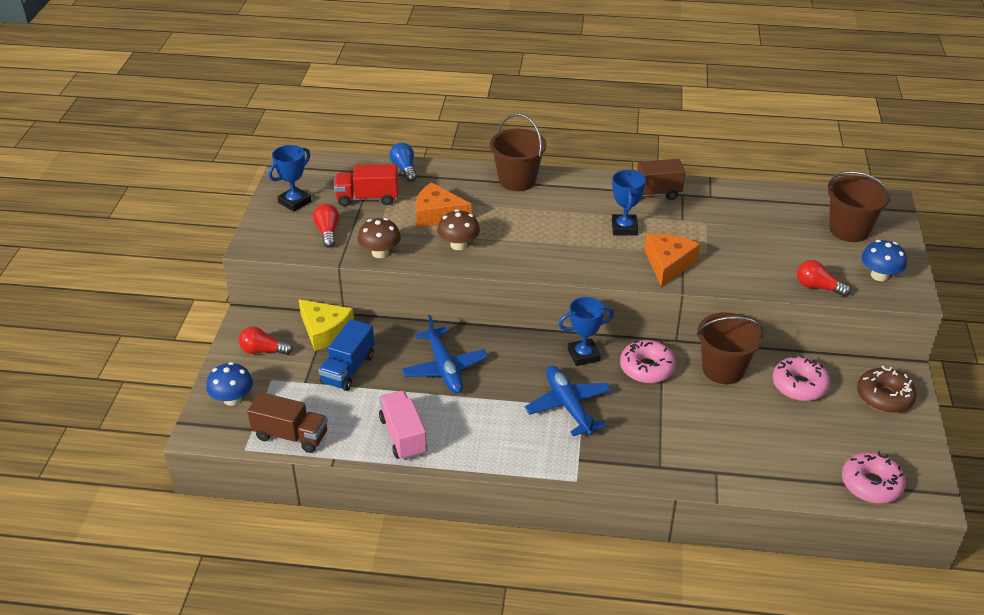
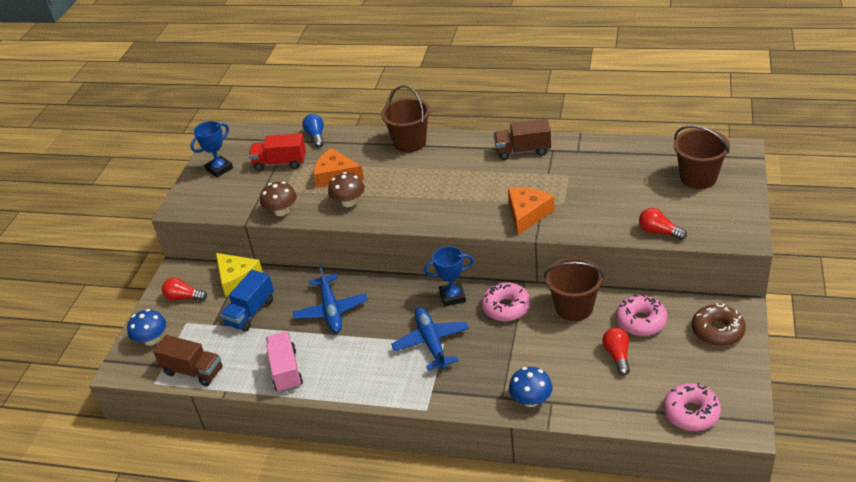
camera: 10 degrees right, 0 degrees up
(327, 232) = (241, 194): red light bulb -> red light bulb (617, 356)
(624, 228) = (495, 182): blue trophy -> none
(879, 275) = (718, 219): blue mushroom -> blue mushroom (531, 400)

